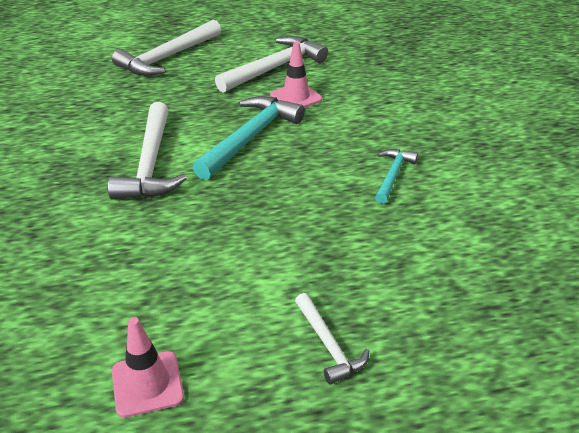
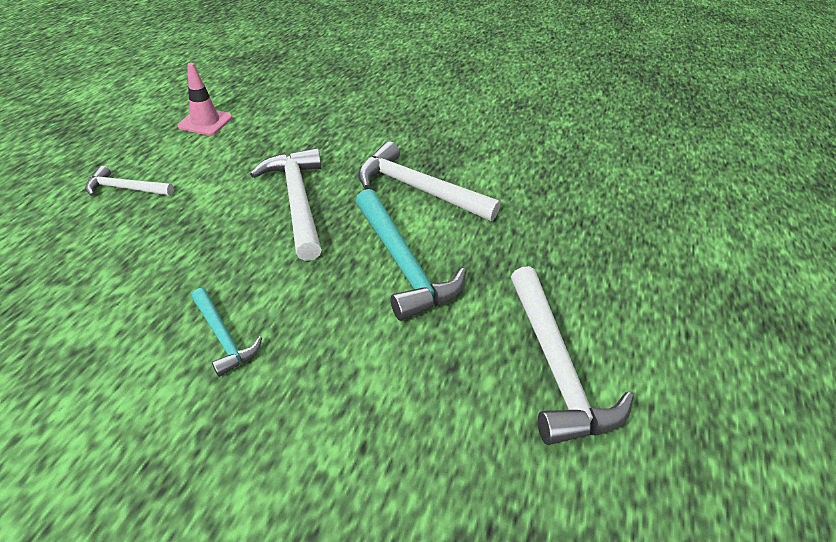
camera: 120 degrees right, 5 degrees up
(168, 57) = (643, 275): white hammer -> white hammer (297, 201)
(296, 97) = (457, 345): pink traffic cone -> none

